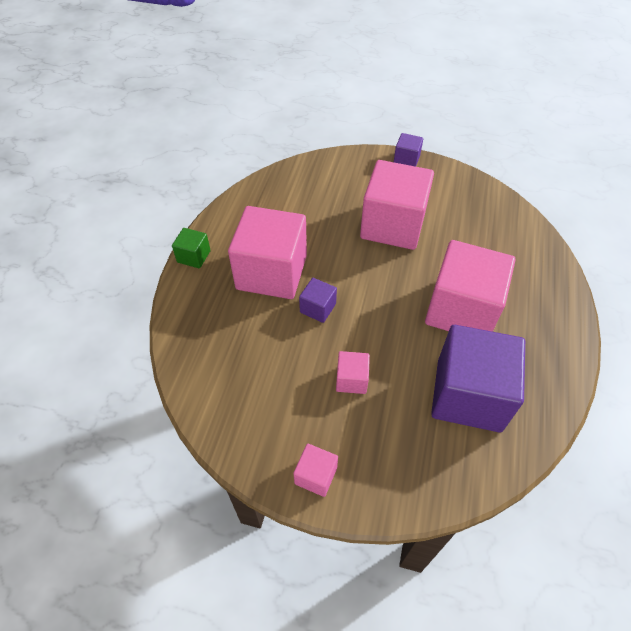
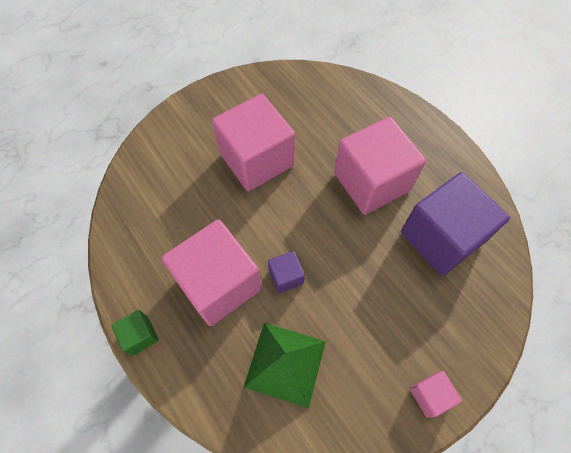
camera: 50 degrees left, 10 degrees up
(250, 354) = (285, 364): none -> green pyramid
(351, 379) = (370, 304): pink cube -> none
(406, 160) = (202, 96): purple cube -> none

